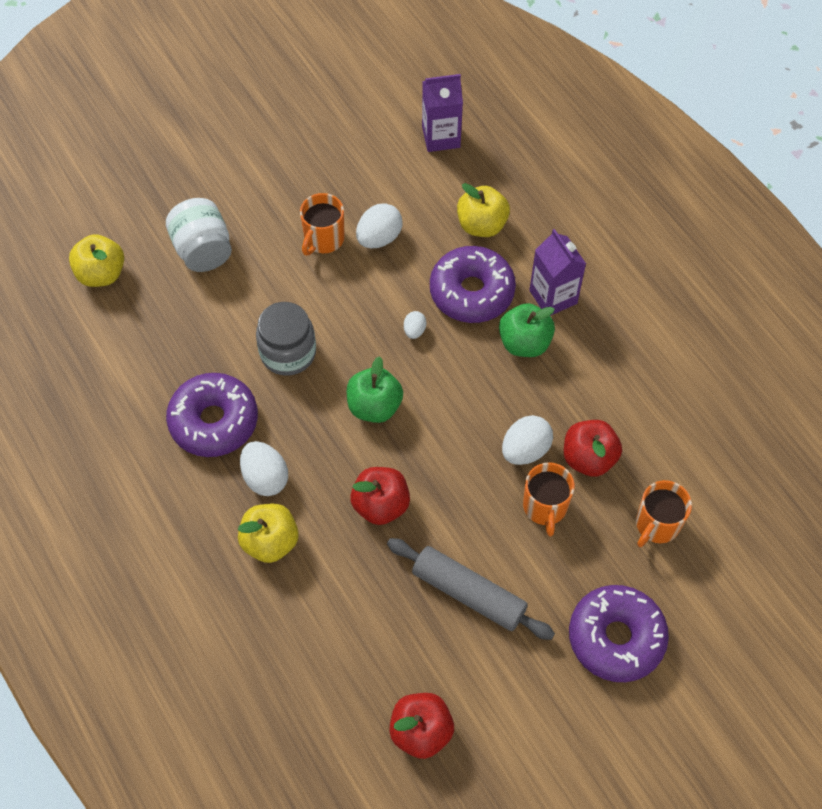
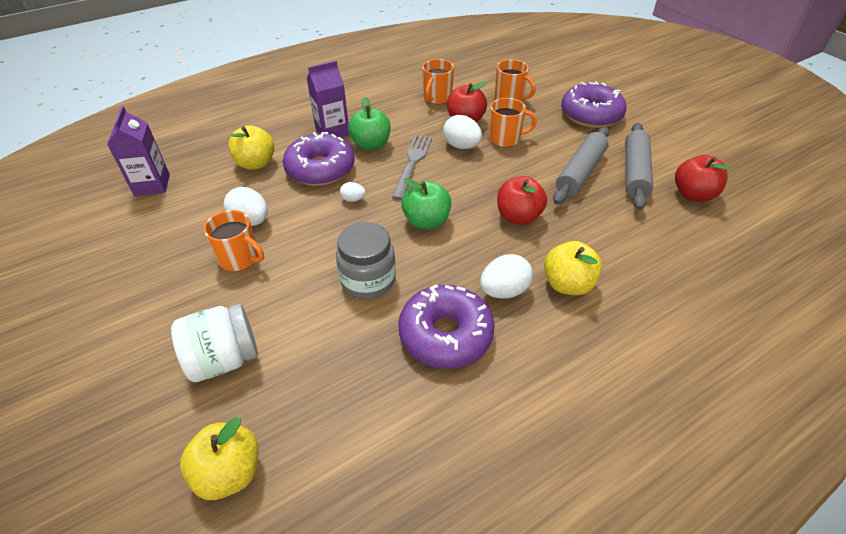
camera: 90 degrees left, 15 degrees down
(469, 666) = (635, 172): none -> grey rolling pin
(486, 391) = (412, 163): none -> grey fork
(649, 422) = (437, 98): none -> orange mug

